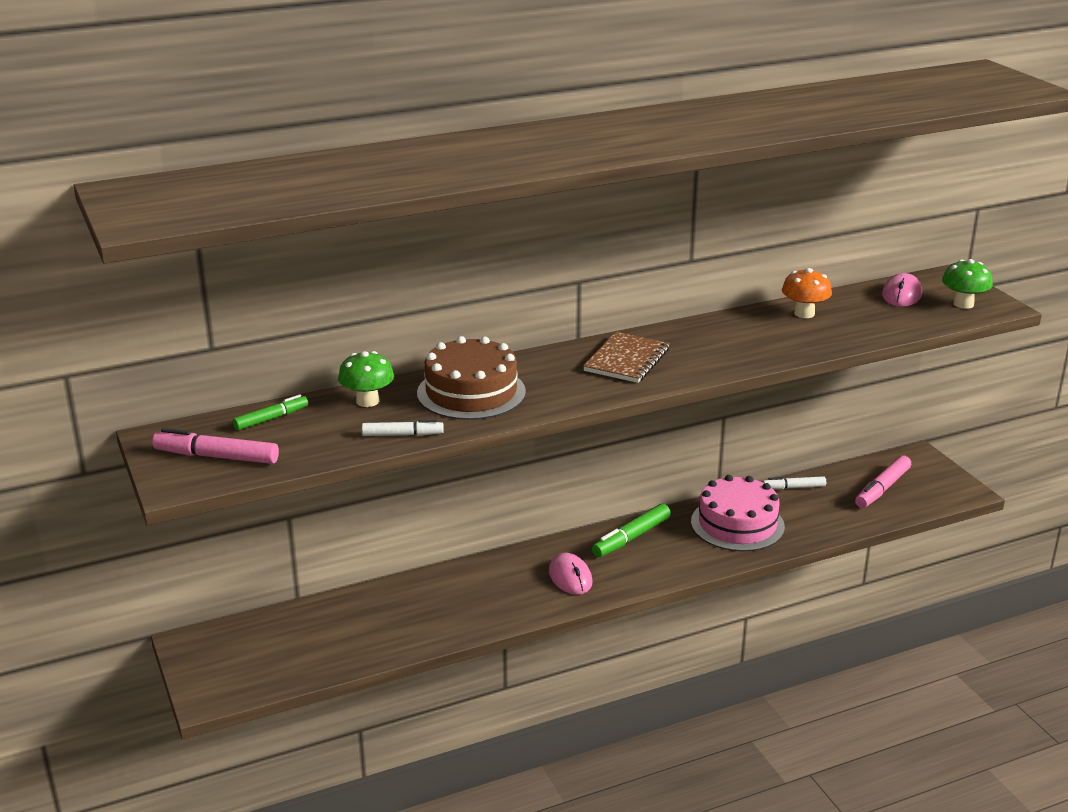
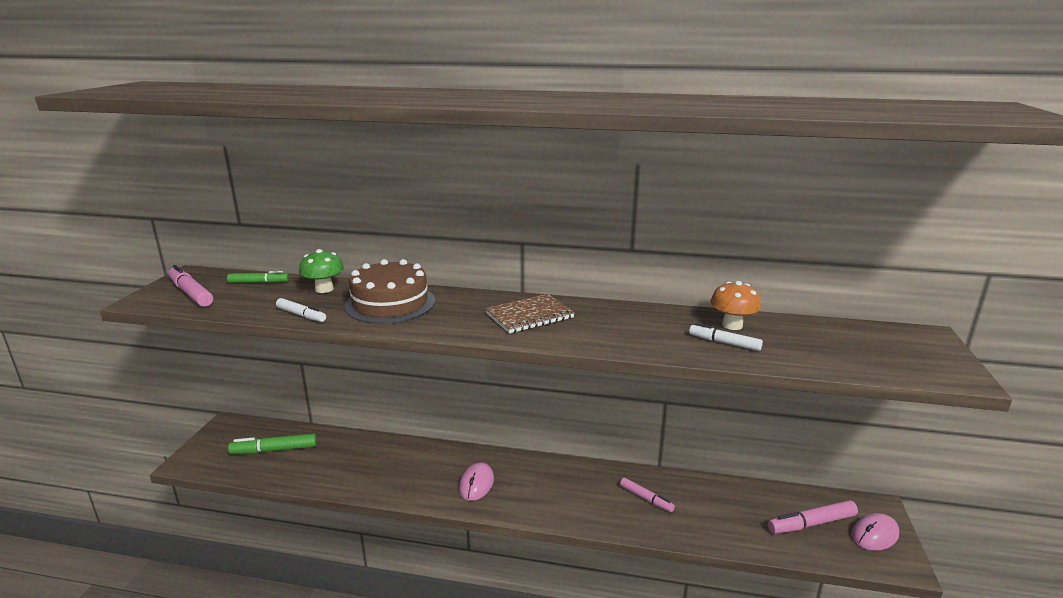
camera: 35 degrees right, 5 degrees down
(631, 538) = (553, 473): green marker -> green marker (274, 450)
(737, 524) = (646, 499): pink cake -> pink marker
(794, 487) = (727, 488): white marker -> white marker (724, 342)
(901, 294) = (854, 336): pink mouse -> pink mouse (874, 534)
(963, 304) = (917, 363): green mushroom -> none

